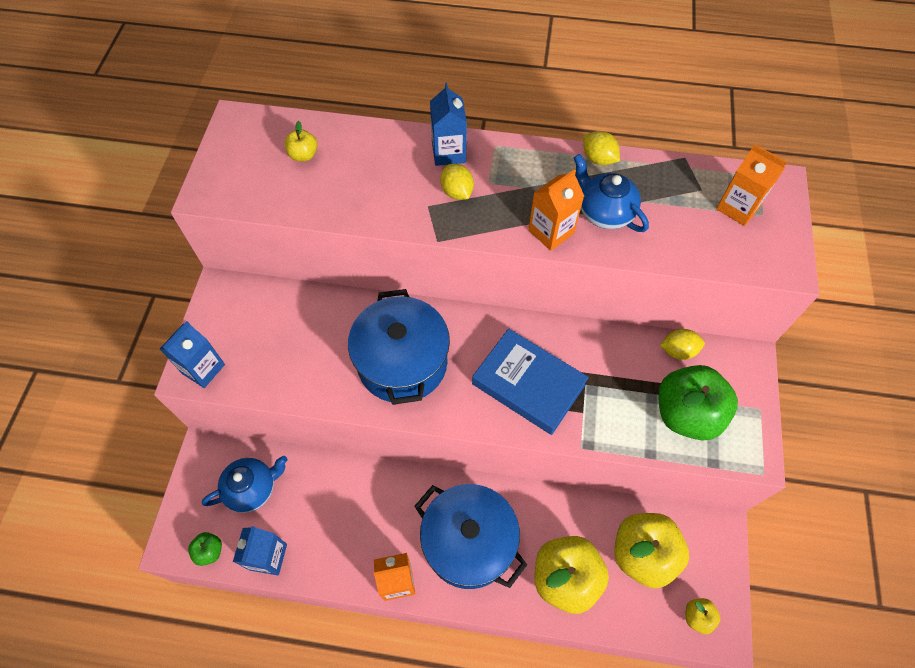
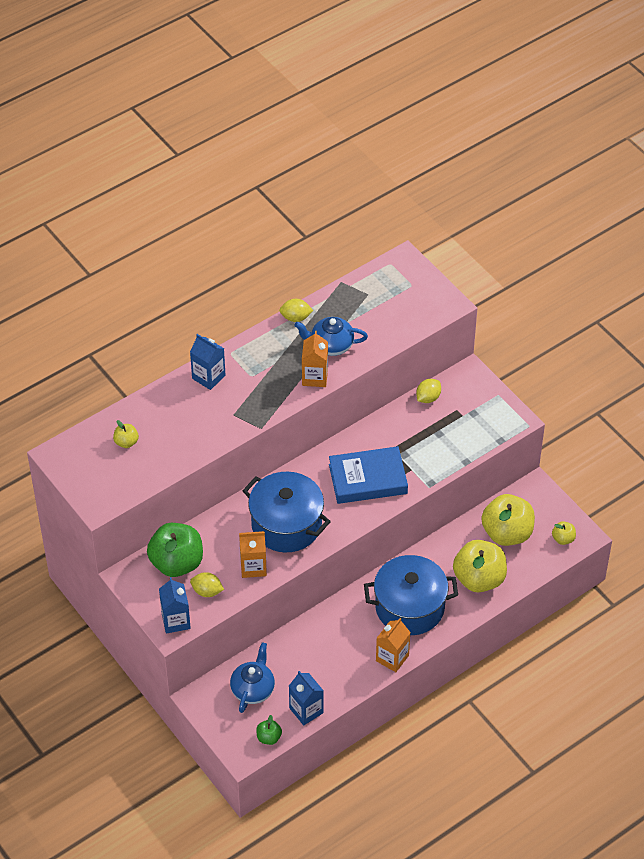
camera: 45 degrees left, 10 degrees down
(457, 192) = (240, 395): yellow lemon -> yellow lemon (207, 591)
(686, 414) = (464, 427): green apple -> green apple (177, 563)
(738, 207) = (396, 290): orange carton -> orange carton (253, 567)

